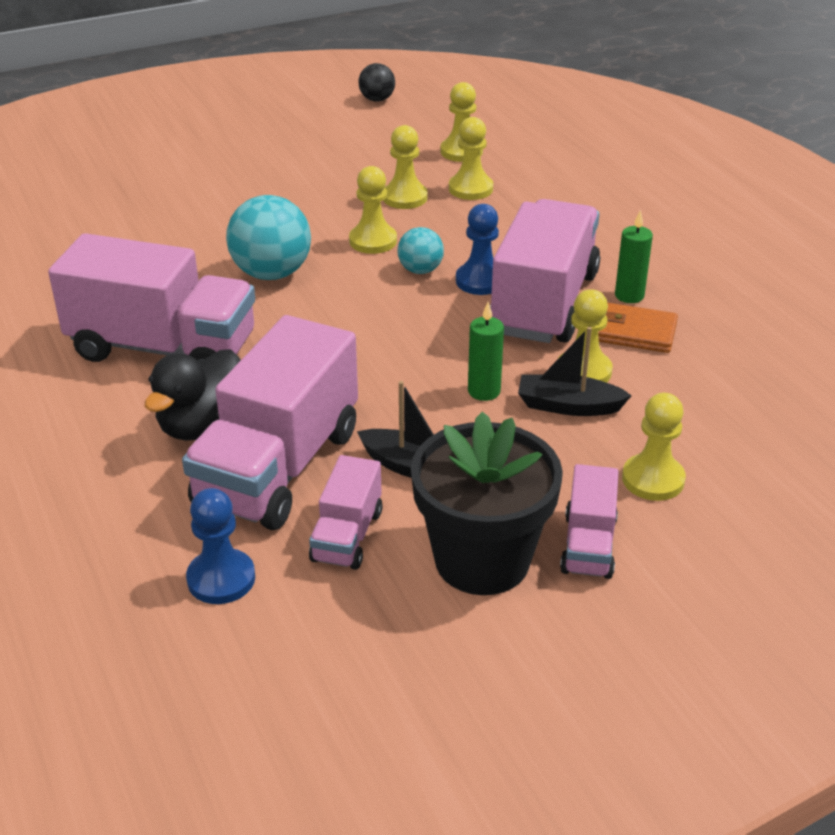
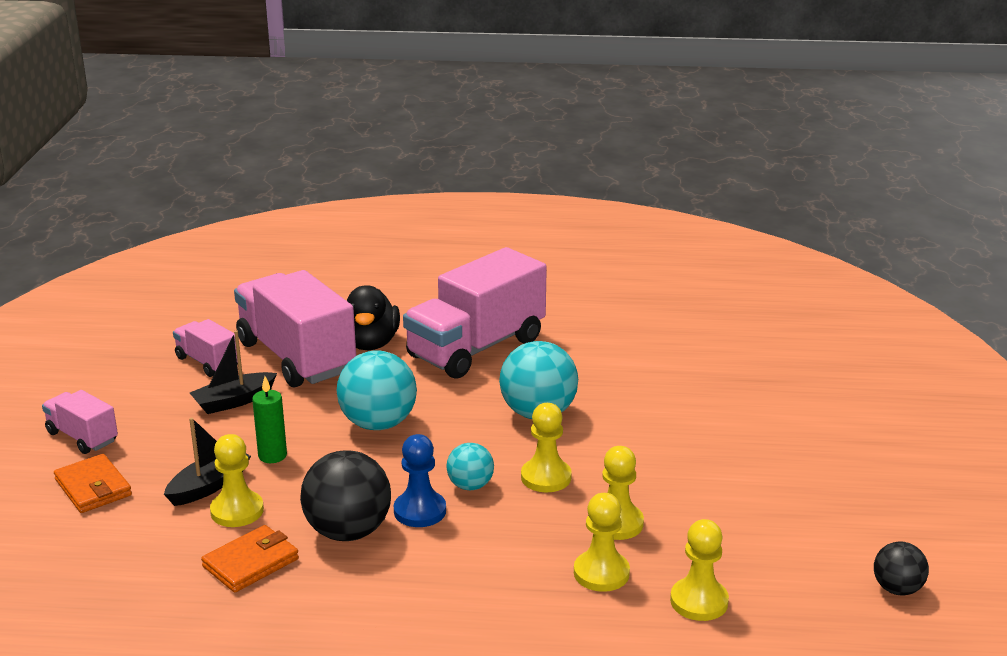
camera: 120 degrees right, 10 degrees down
(203, 425) = (370, 343): black duck -> black duck turned 150 degrees counterclockwise
(221, 579) = (229, 320): blue pawn -> none
(369, 352) = (378, 424): none -> turquoise ball
(482, 560) = (126, 397): black flower pot -> none
(544, 303) = (348, 532): pink truck -> black ball
(629, 296) = (304, 587): green candle -> none
(653, 479) = (93, 487): yellow pawn -> orange wallet

